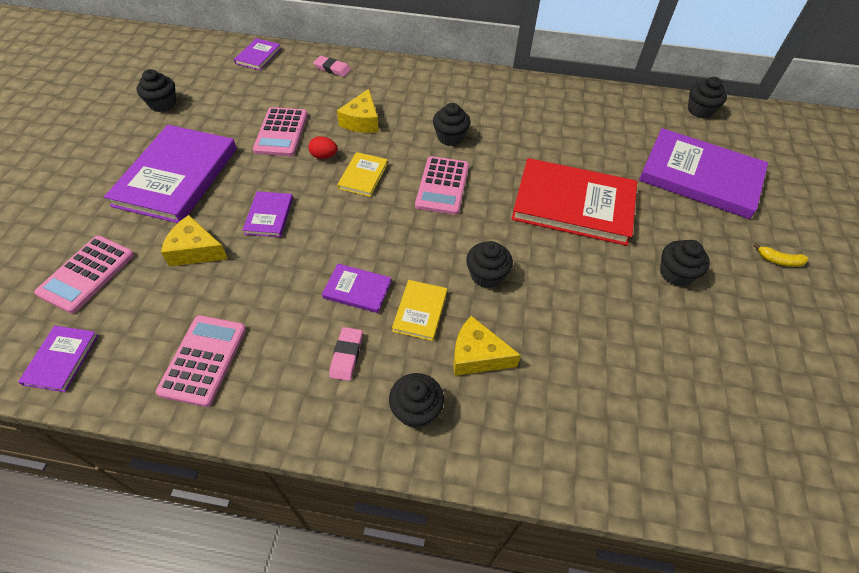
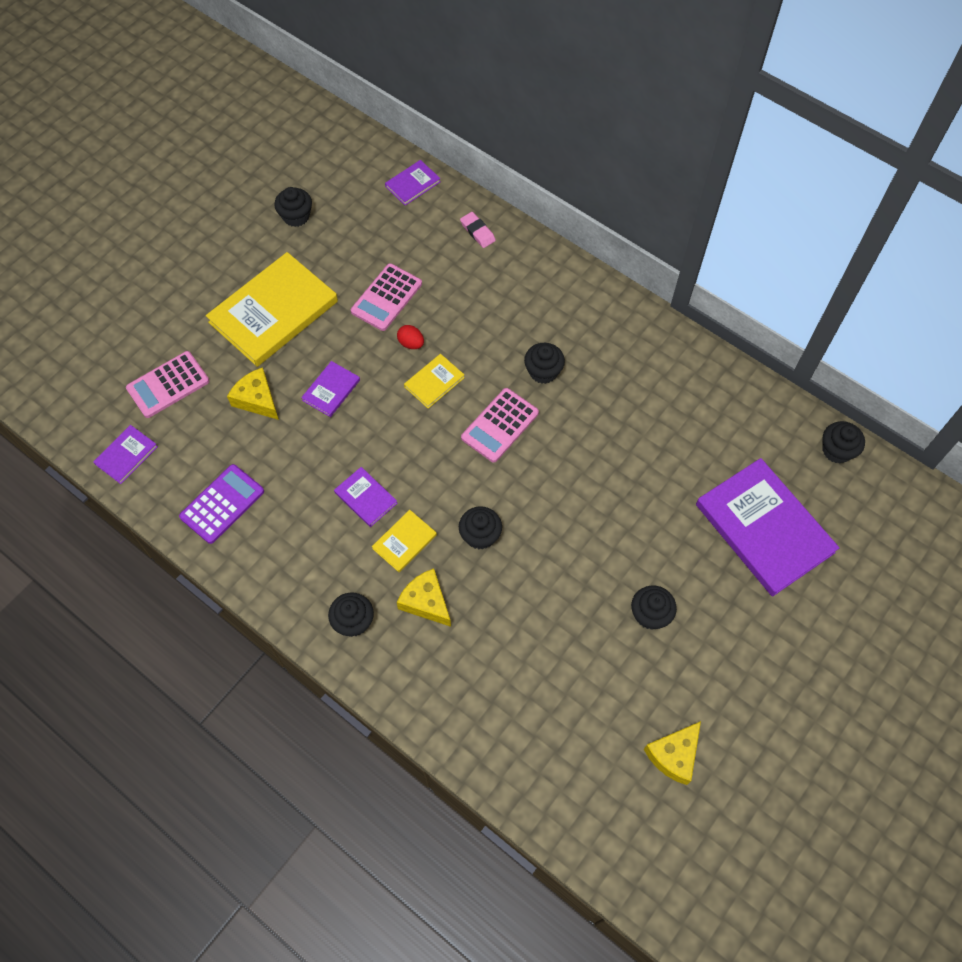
camera: 30 degrees right, 10 degrees up
(177, 176) = (273, 312): purple book -> yellow book
(203, 360) = (222, 504): pink calculator -> purple calculator
(346, 355) = (326, 552): pink eraser -> none
(362, 121) = (469, 315): yellow cheese -> yellow cheese (674, 755)
(573, 204) = (609, 501): red book -> none
(778, 260) = (761, 650): yellow banana -> none

